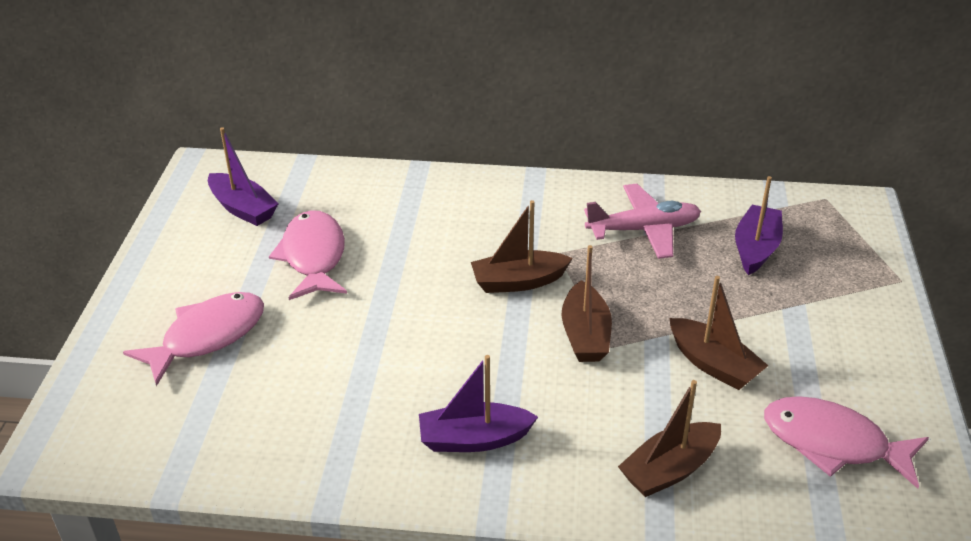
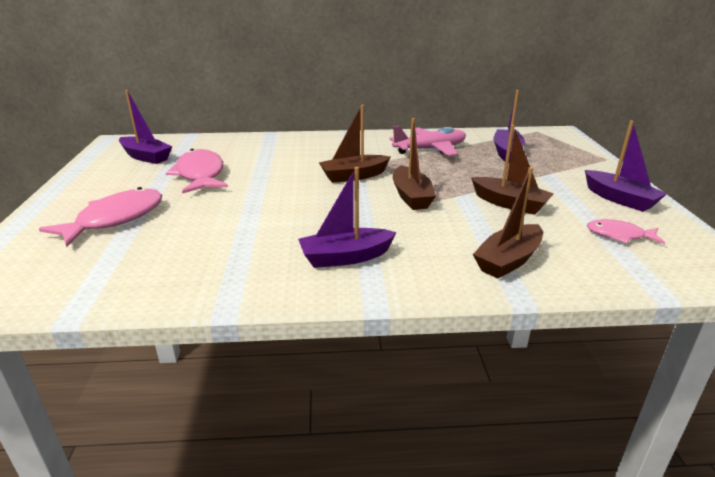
camera: 10 degrees left, 10 degrees down
(833, 443) = (619, 235): pink fish -> pink fish, size x0.57
(872, 372) = (619, 199): none -> purple boat

